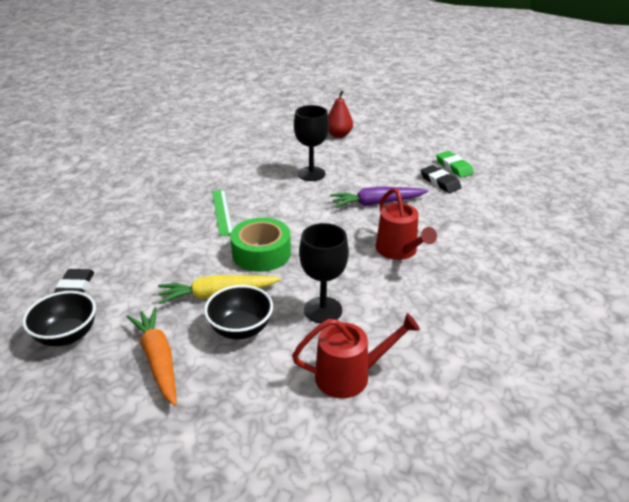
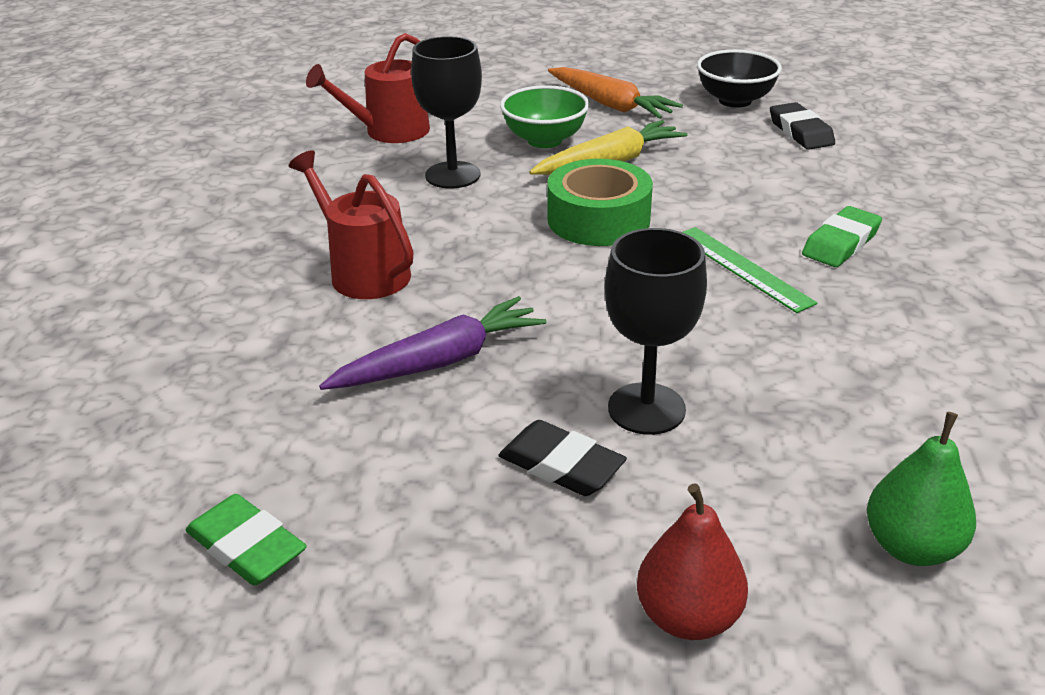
camera: 160 degrees right, 0 degrees up
(165, 213) = (840, 243): none -> green eraser
(240, 329) = (544, 140): black bowl -> green bowl
(270, 134) = (911, 547): none -> green pear
(440, 182) = (290, 468): black eraser -> black eraser (561, 465)

